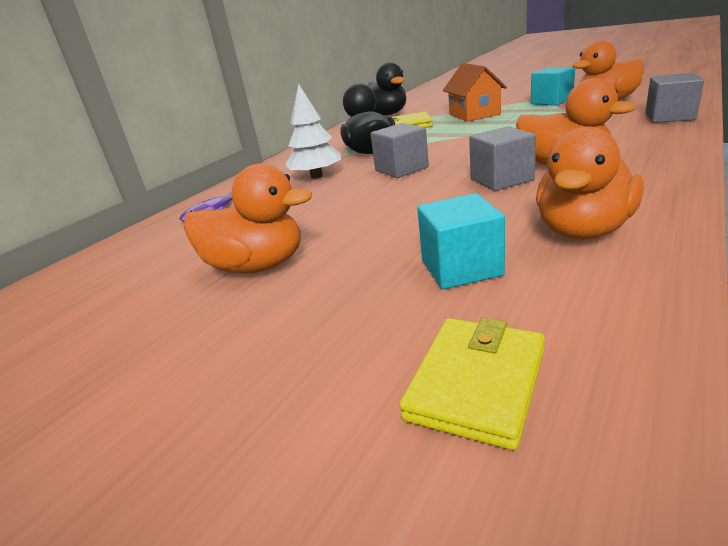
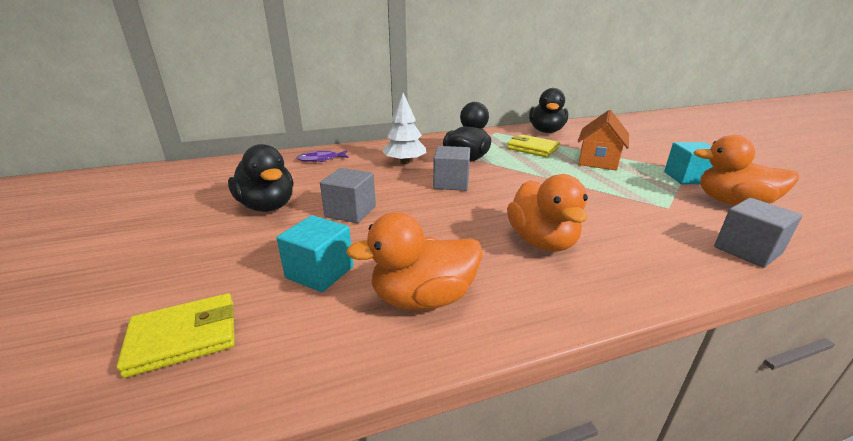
camera: 35 degrees right, 0 degrees up
(257, 266) = (267, 206): orange duck -> black duck
(501, 180) = (478, 227): grey cube -> grey cube (350, 212)

